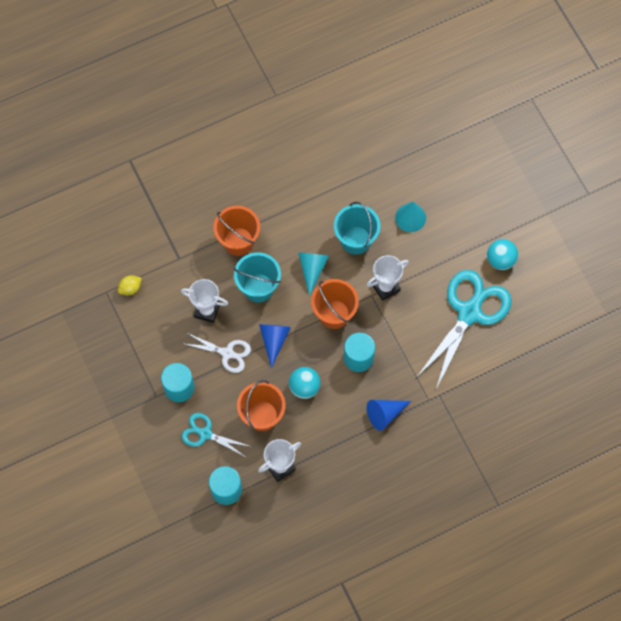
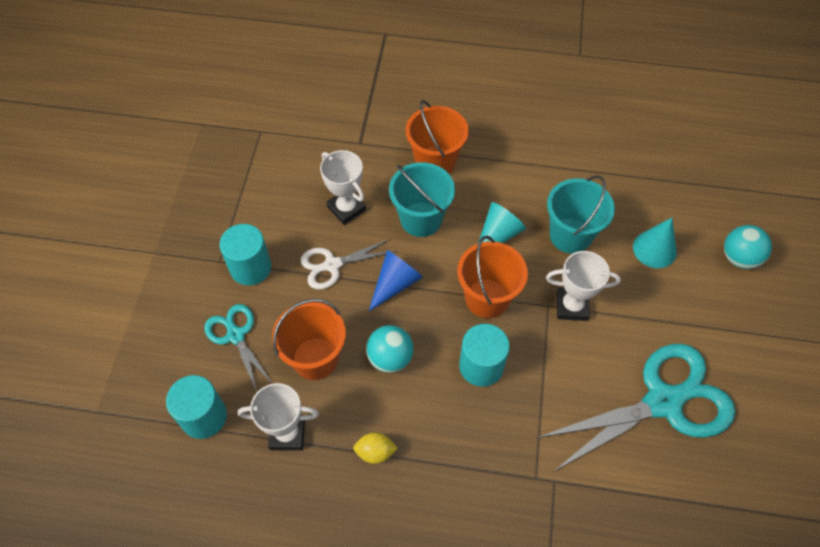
camera: 35 degrees right, 10 degrees down
(130, 288) = (287, 142): yellow lemon -> yellow lemon (375, 452)
(227, 353) = (332, 265): white scissors -> white scissors turned 105 degrees clockwise
(385, 414) = (465, 457): blue cone -> none
(500, 260) = (745, 363): turquoise ball -> turquoise ball (739, 258)

